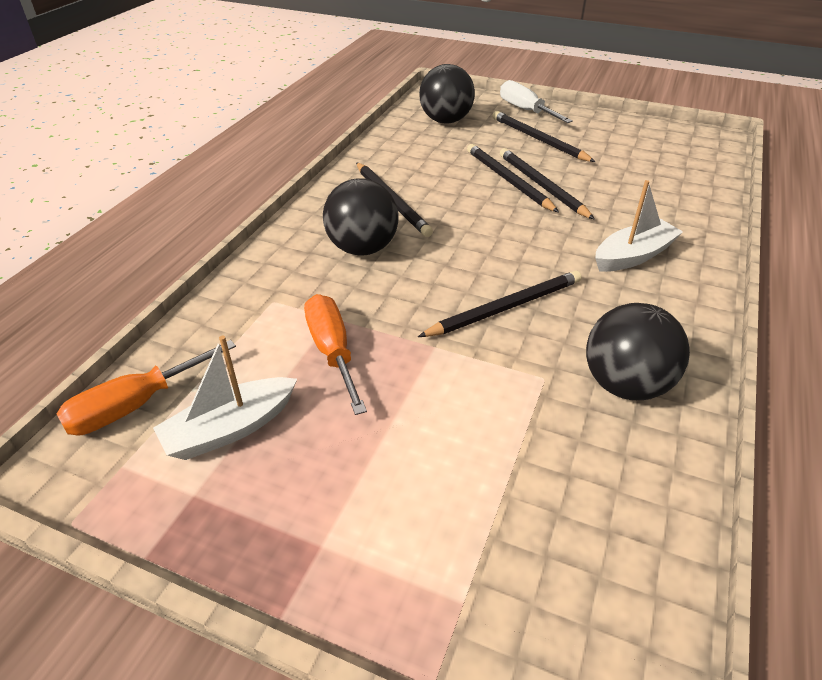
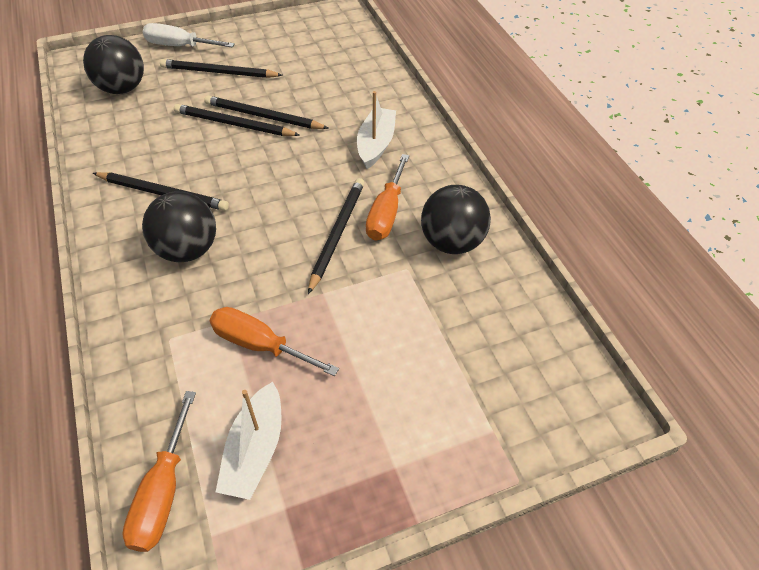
camera: 45 degrees left, 10 degrees up
(577, 318) = (386, 213): none -> orange screwdriver

